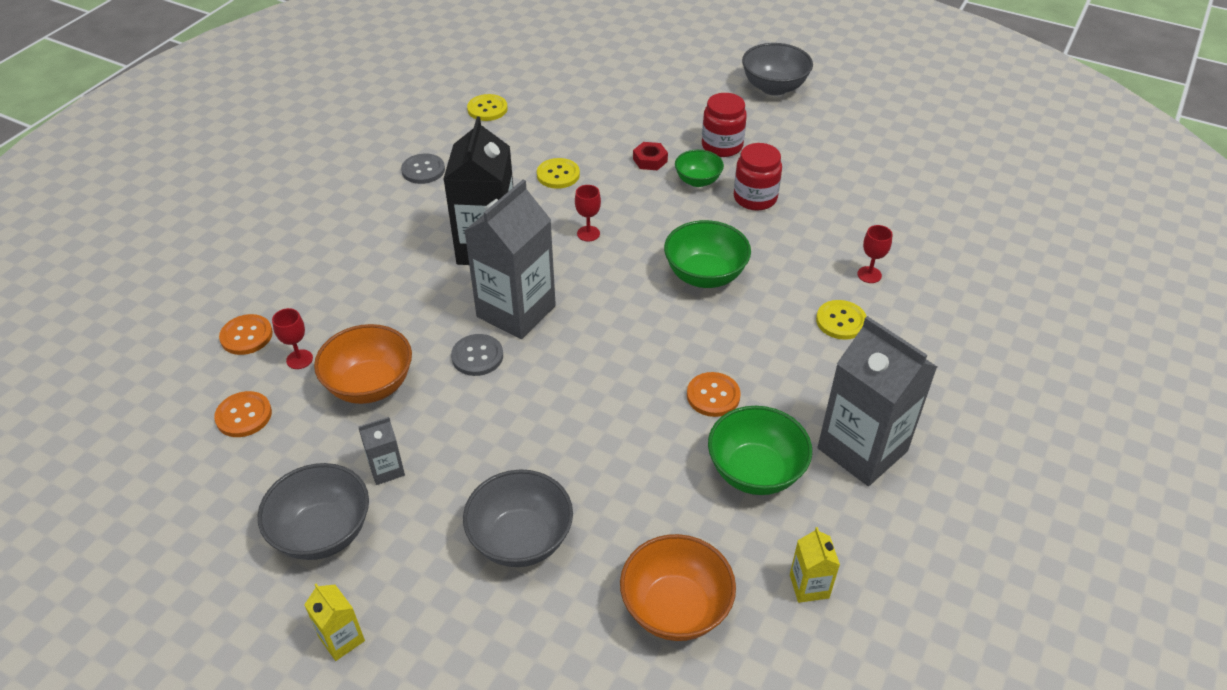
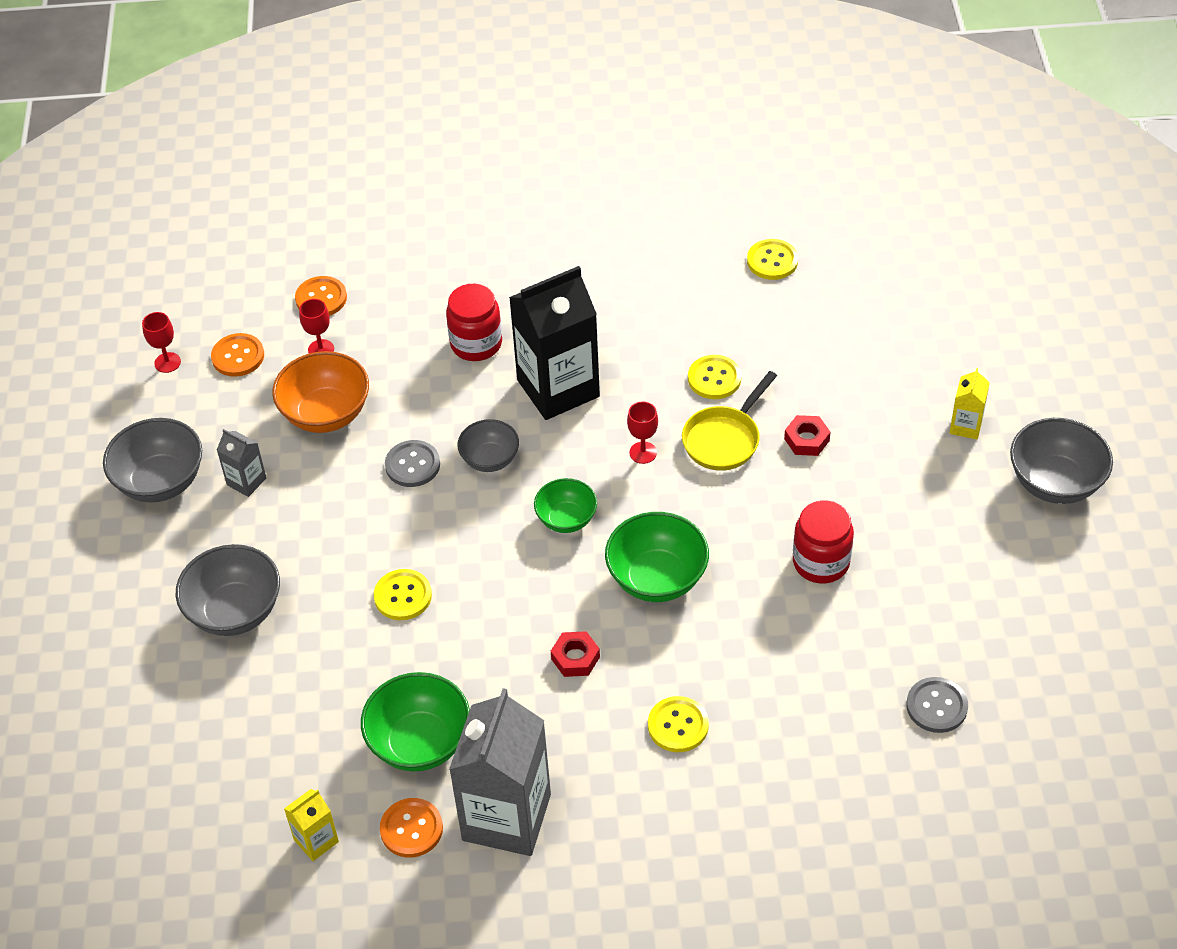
camera: 60 degrees right, 5 degrees up
(342, 639) = (77, 554): yellow carton -> yellow carton (966, 426)
(423, 170) = (630, 273): grey button -> grey button (936, 706)
(516, 311) = (490, 459): grey carton -> grey bowl
(602, 419) = (403, 596): none -> yellow button
(614, 193) = (724, 439): none -> yellow pan
(675, 608) = (234, 753): orange bowl -> none
(698, 181) = (807, 498): green bowl -> green bowl (566, 519)
(713, 396) = (492, 666): orange button -> orange button (411, 829)
(722, 146) = (890, 489): red jar -> red jar (476, 344)
(742, 347) = (575, 658): none -> red nut
(869, 275) = (774, 721): red goblet -> red goblet (167, 362)

